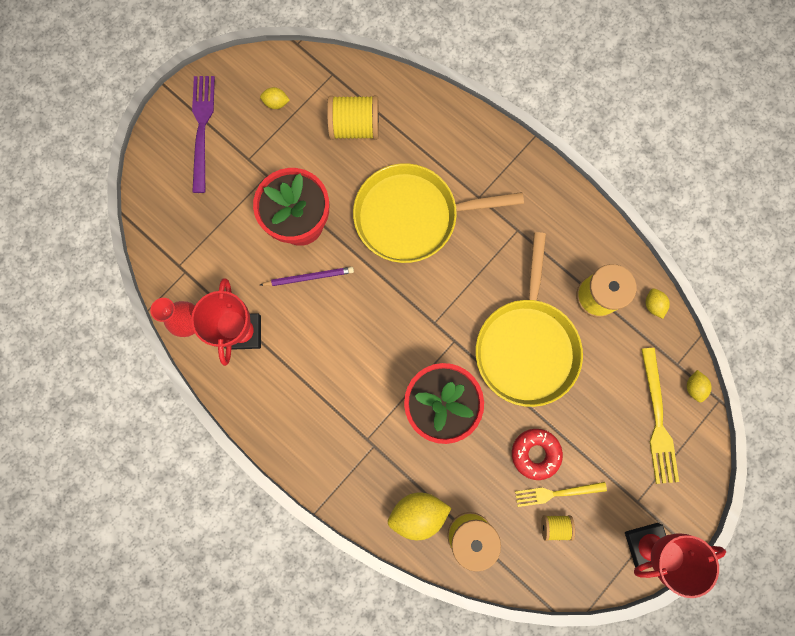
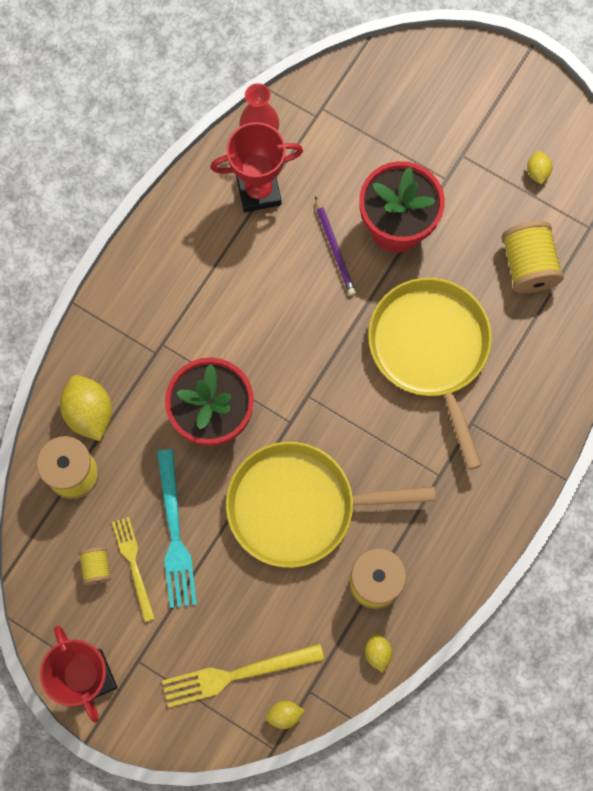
camera: 80 degrees right, 5 degrees down
(202, 129) = (487, 98): purple fork -> none
(535, 453) = (175, 534): red donut -> turquoise fork
(653, 305) = (377, 653): yellow lemon -> yellow lemon turned 75 degrees counterclockwise

